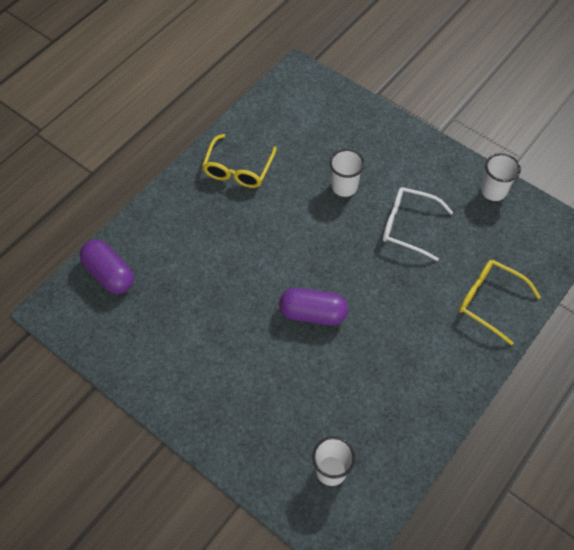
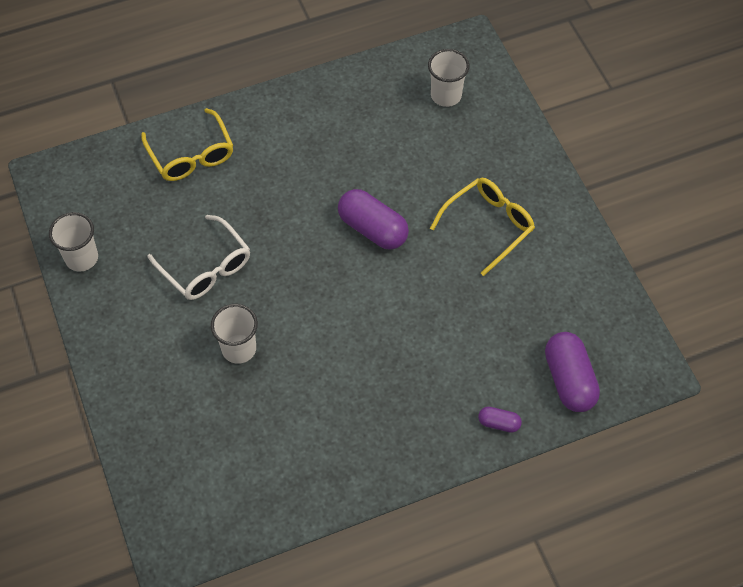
camera: 150 degrees left, 0 degrees up
(145, 223) = (499, 423): none -> purple capsule
(237, 170) = (348, 438): yellow glasses -> yellow glasses (489, 225)

